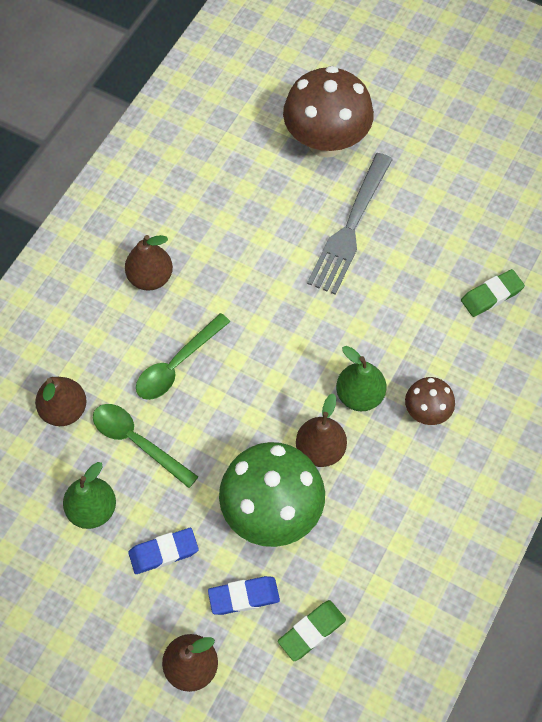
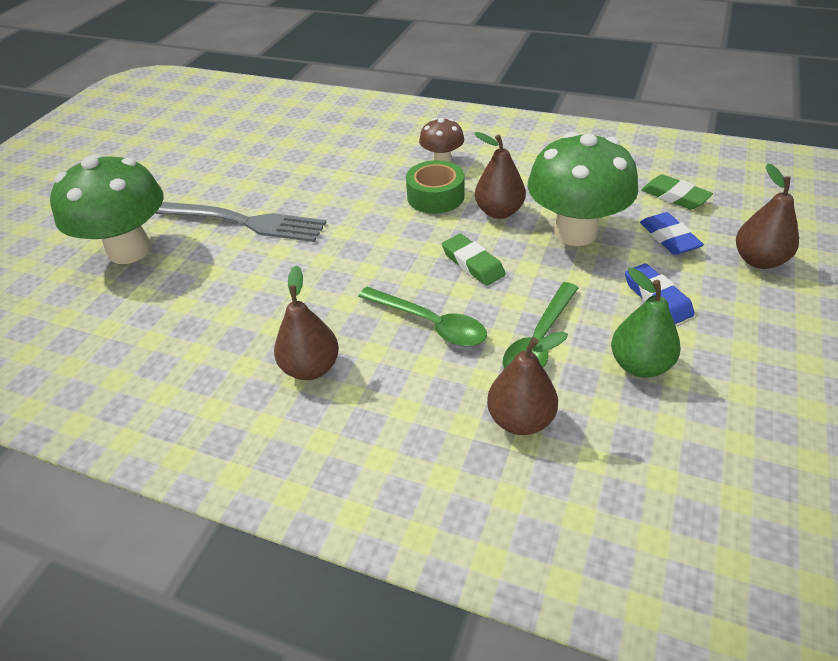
camera: 95 degrees left, 20 degrees down
(326, 142) = (130, 250): brown mushroom -> green mushroom
(359, 395) = (435, 196): green pear -> green tape
(491, 295) = (321, 141): green eraser -> green eraser (472, 264)

